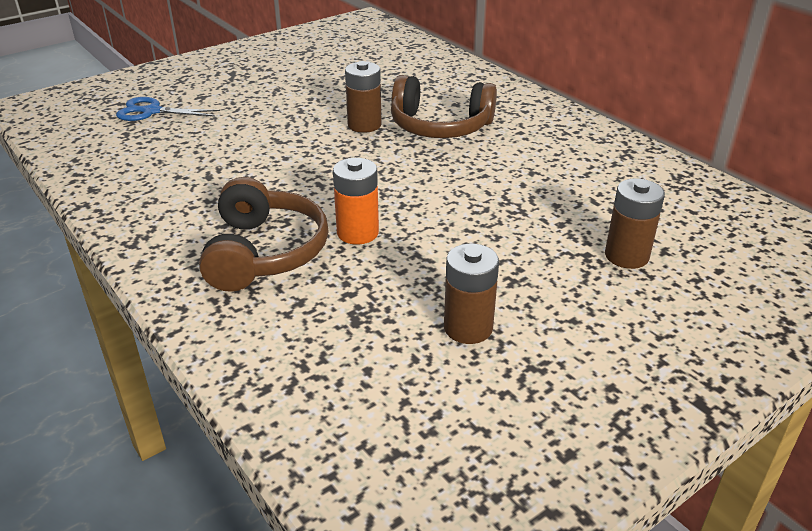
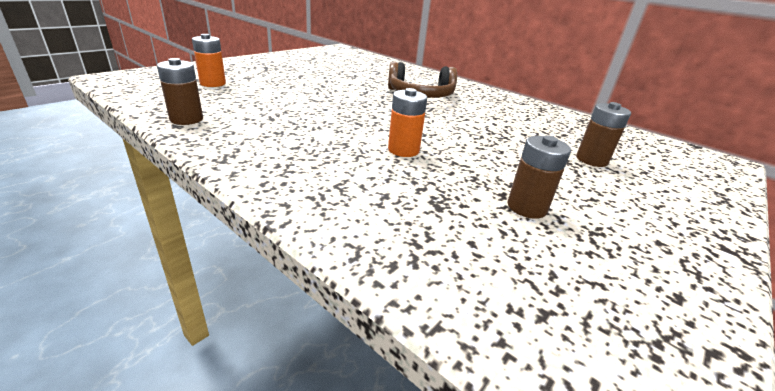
camera: 15 degrees left, 5 degrees down
(152, 111) = (213, 83): blue scissors -> orange battery
(264, 252) = (338, 163): brown headphones -> none
(364, 125) = (371, 93): brown battery -> brown battery (186, 119)

